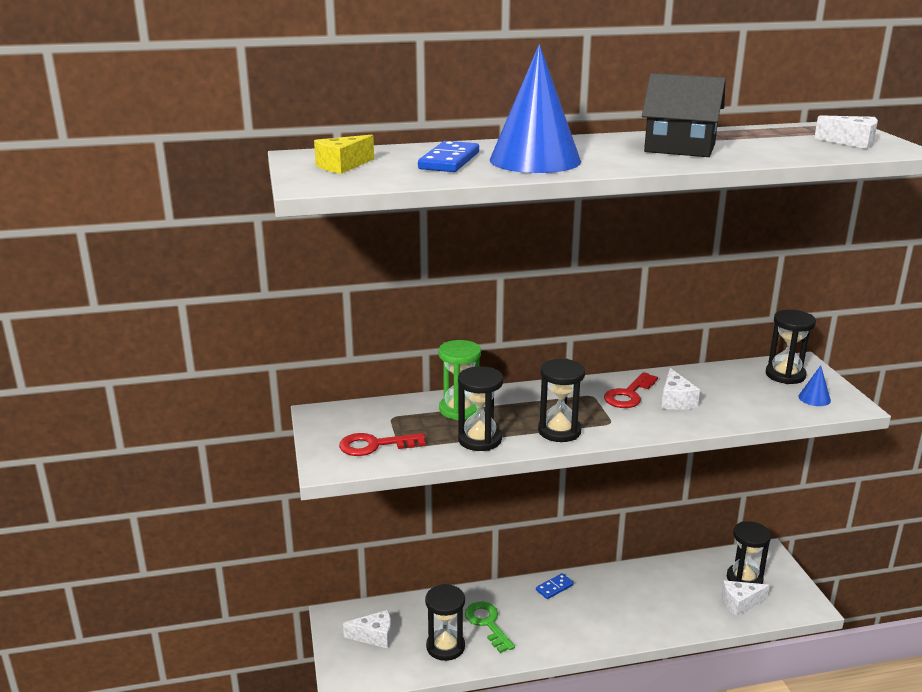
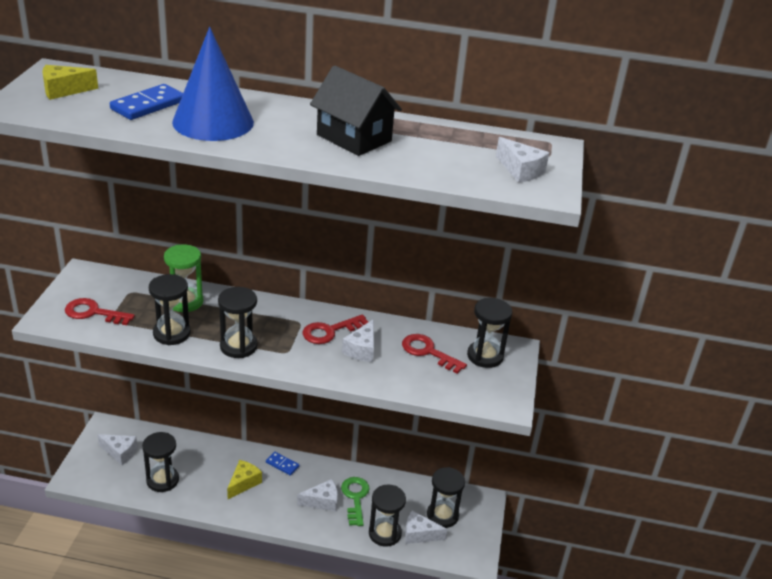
camera: 20 degrees right, 10 degrees up
(487, 623) = (207, 474): green key -> green key (355, 498)
(532, 619) = (244, 483): none -> yellow cheese
(554, 587) = (282, 464): blue domino -> blue domino turned 45 degrees clockwise
(624, 607) = (322, 501): none -> white cheese
(709, 614) = (385, 533): none -> black hourglass
(735, 386) = (428, 352): none -> red key
(814, 398) = (483, 387): blue cone -> none

